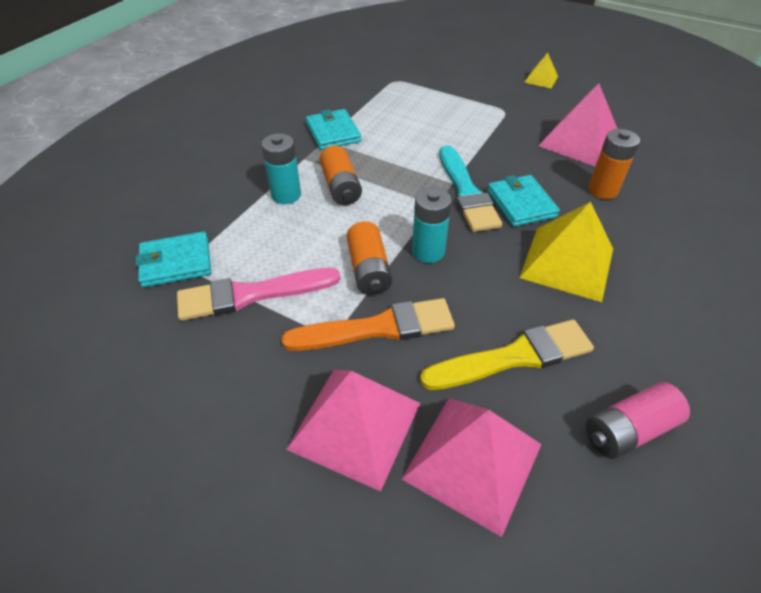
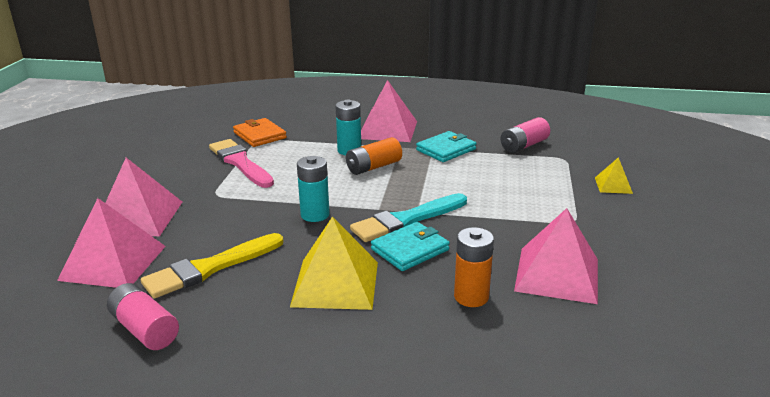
camera: 70 degrees right, 20 degrees down
(176, 262) = (259, 135): turquoise wallet -> orange wallet
(252, 156) = (387, 129): none -> pink pyramid
(357, 90) = (524, 145): none -> pink battery
(369, 270) = (282, 195): orange battery -> none
(377, 328) = (223, 209): orange brush -> none
(514, 357) = (210, 268): yellow brush -> yellow brush turned 90 degrees clockwise
(541, 79) = (674, 235): yellow pyramid -> yellow pyramid (613, 185)

